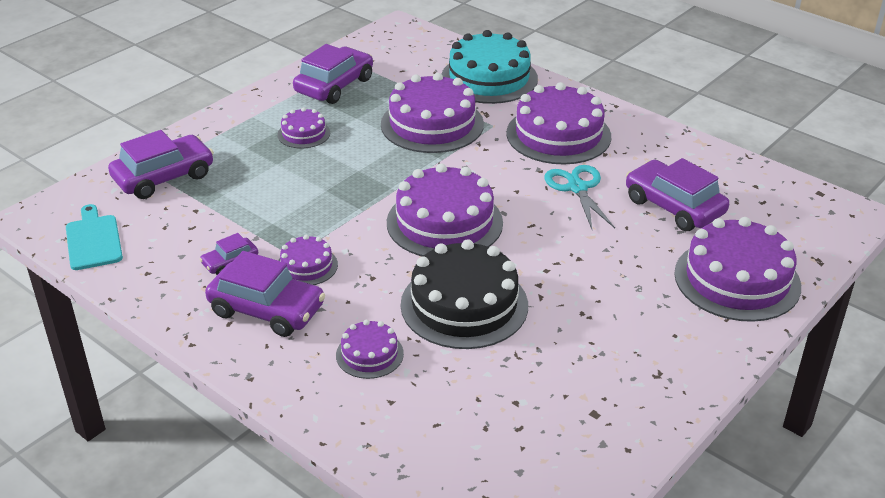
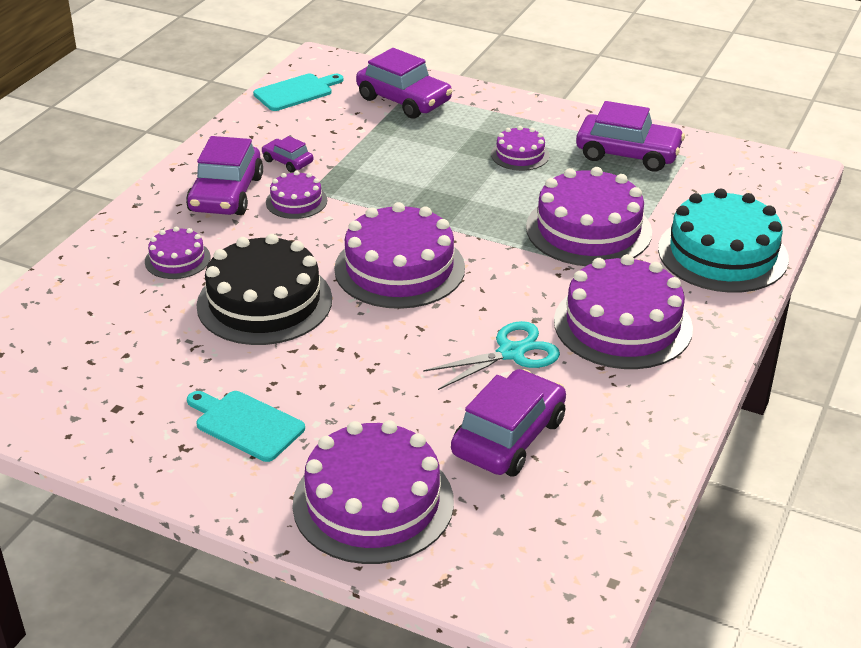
camera: 75 degrees right, 0 degrees up
(634, 334) = (246, 424): none -> turquoise cutting board

